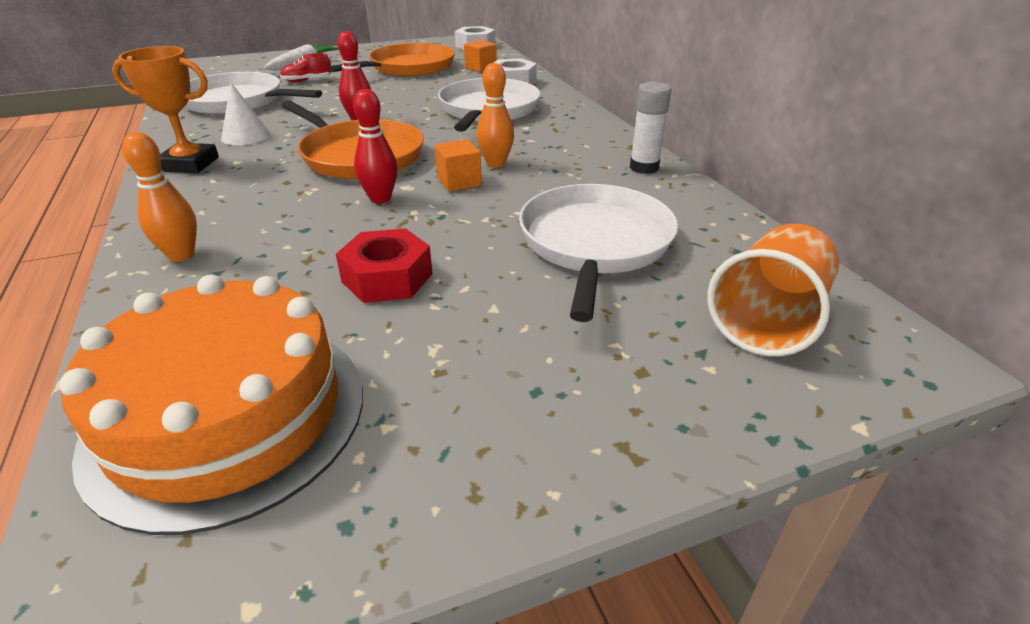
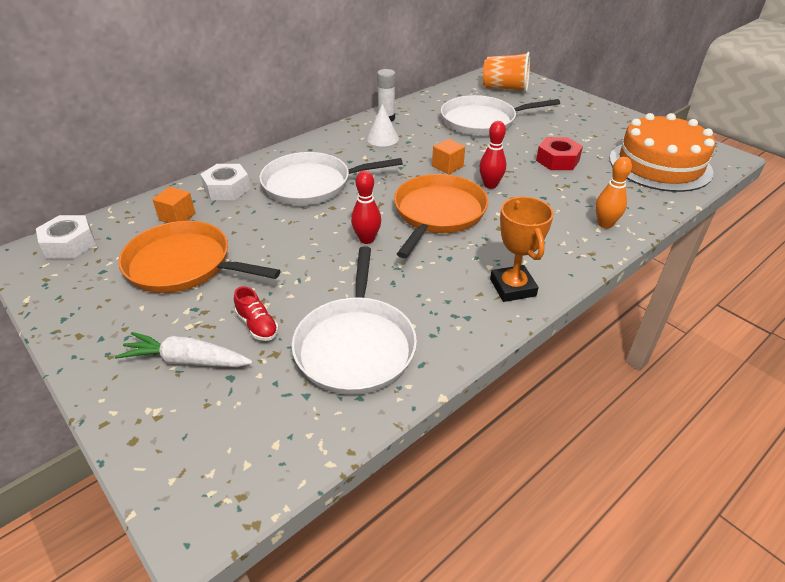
camera: 110 degrees left, 5 degrees up
(246, 136) = (441, 287): white cone -> white cone (382, 138)
(495, 164) = (413, 160): orange bowling pin -> none

